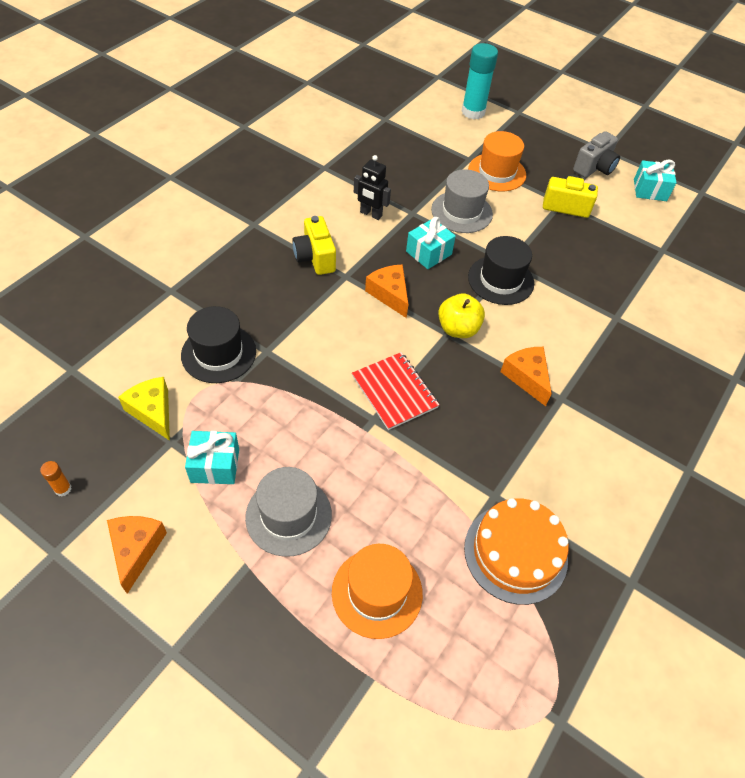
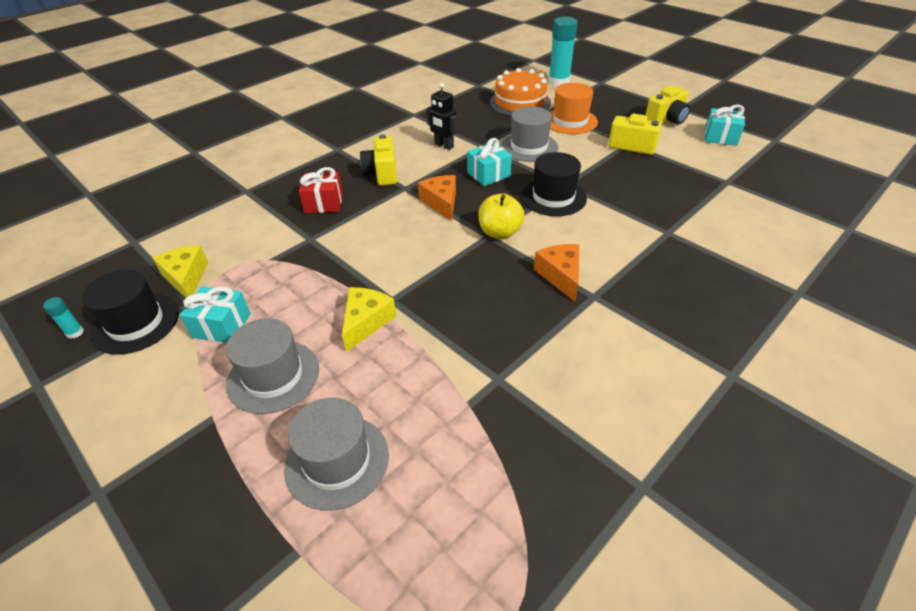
camera: 15 degrees right, 10 degrees down
(63, 489) = (75, 332): orange glue stick -> turquoise glue stick
(136, 549) = (113, 391): orange cheese -> none
(218, 353) = (266, 238): black hat -> black hat (136, 323)
(265, 302) = (324, 203): none -> red gift
(357, 447) = (366, 322): none -> yellow cheese
(377, 592) = (337, 461): orange hat -> grey hat
(394, 392) = (420, 278): red notebook -> none
(515, 553) = (506, 438): orange cake -> orange cake (520, 102)
(594, 168) = (666, 120): grey camera -> yellow camera

